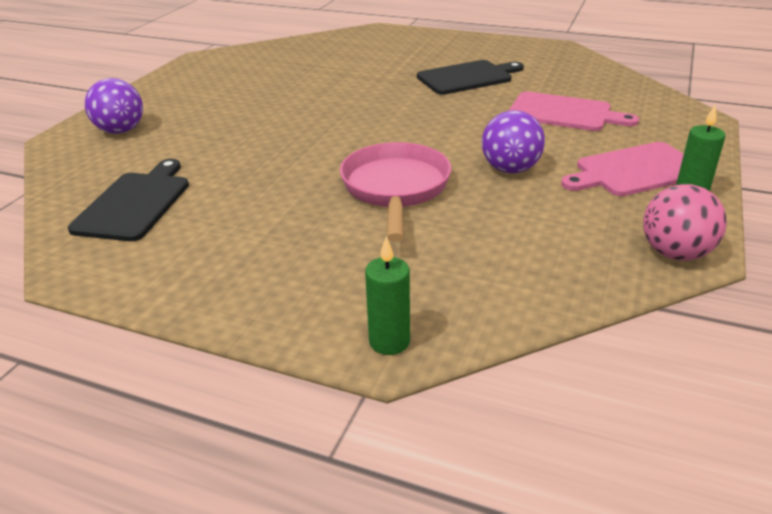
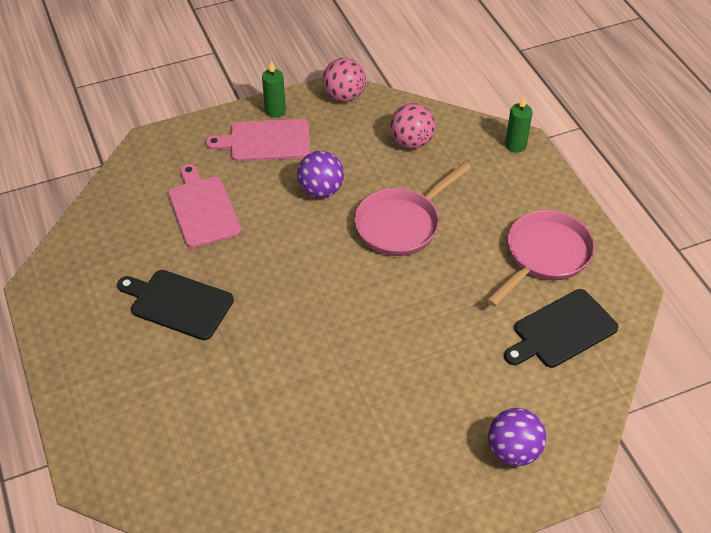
camera: 135 degrees left, 15 degrees up
(210, 246) = (544, 256): none -> pink pan
(514, 258) = (411, 142): none -> pink ball
(634, 171) = (265, 141): pink cutting board -> pink cutting board turned 150 degrees clockwise

